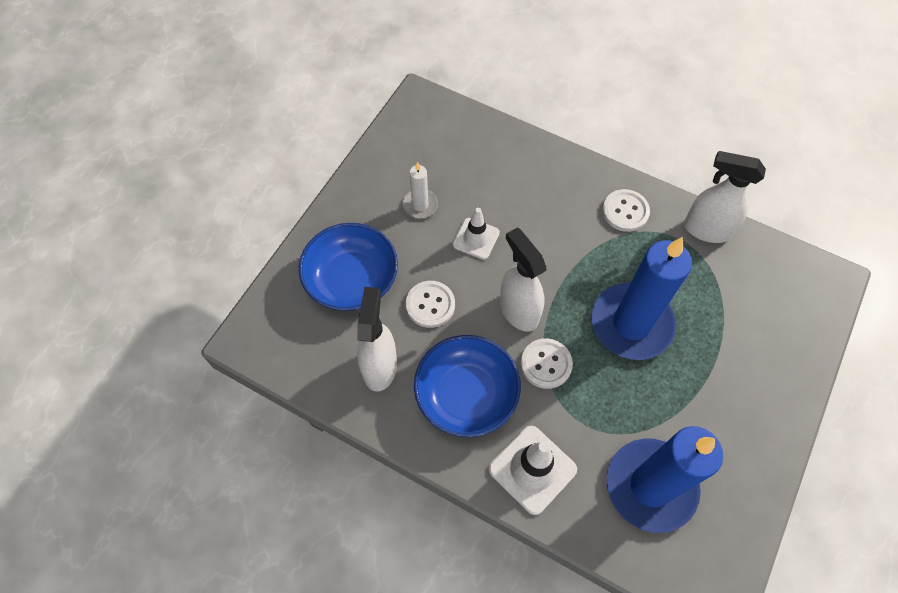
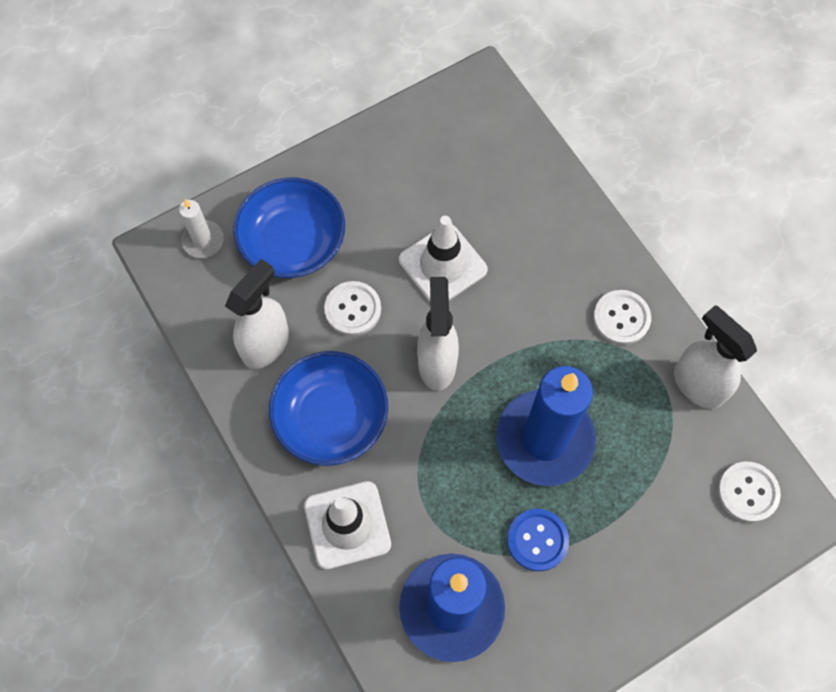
camera: 30 degrees right, 5 degrees up
(420, 205) = (408, 199): white candle -> white candle (203, 240)
(476, 238) = (443, 265): white traffic cone -> white traffic cone, size x1.53
(546, 364) = (428, 431): white button -> white button (747, 492)
(676, 399) = (537, 540): none -> blue button

